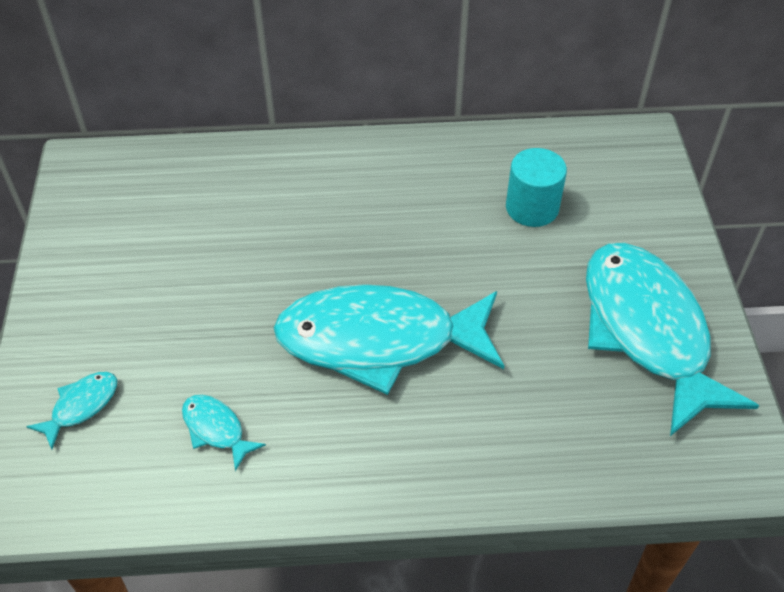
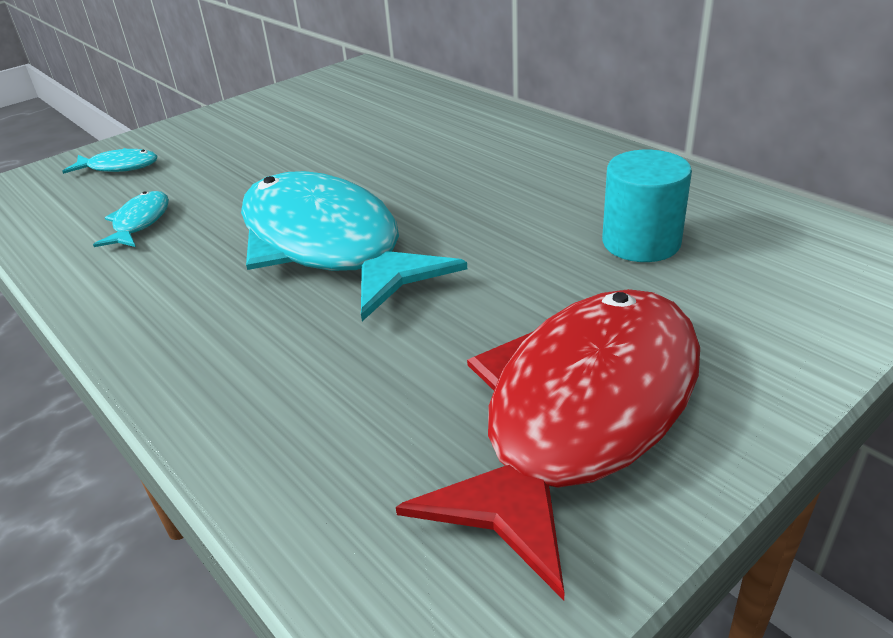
camera: 55 degrees right, 15 degrees down
(647, 331) = (581, 414): turquoise fish -> red fish

